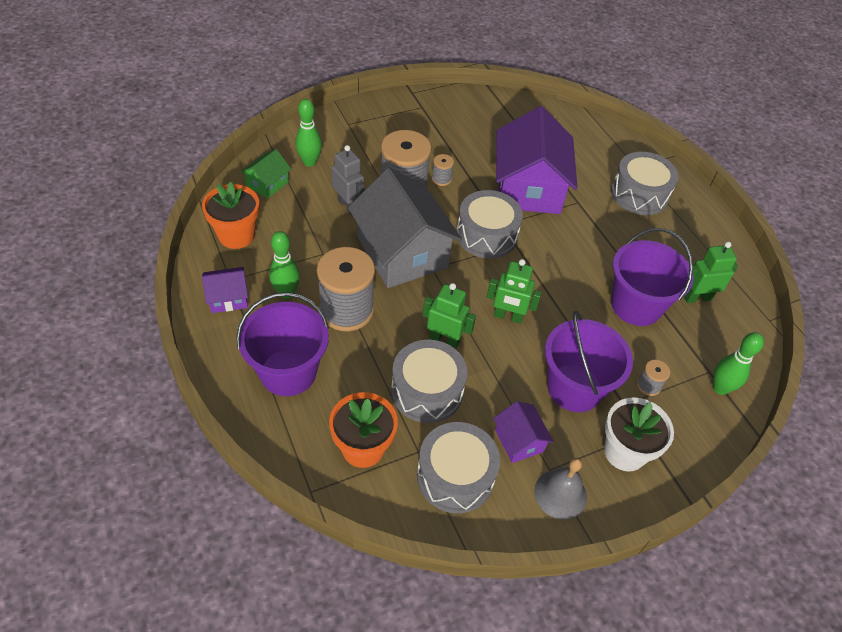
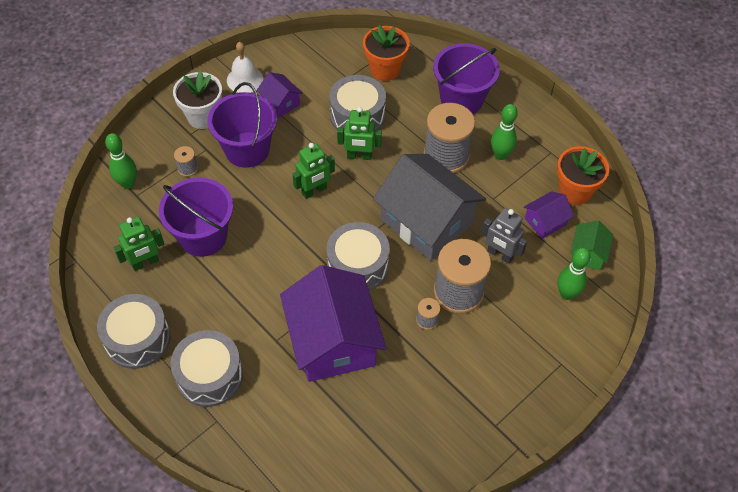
camera: 165 degrees right, 5 degrees up
(228, 298) = (541, 137): purple house -> purple house (545, 221)
(455, 476) = (317, 70): grey drum -> grey drum (137, 339)
(508, 316) = (314, 191): green robot -> green robot turned 150 degrees clockwise
(560, 494) = (245, 79): grey bell -> white bell

